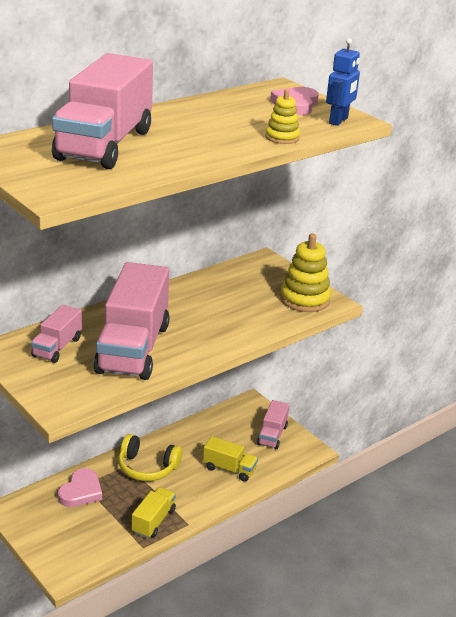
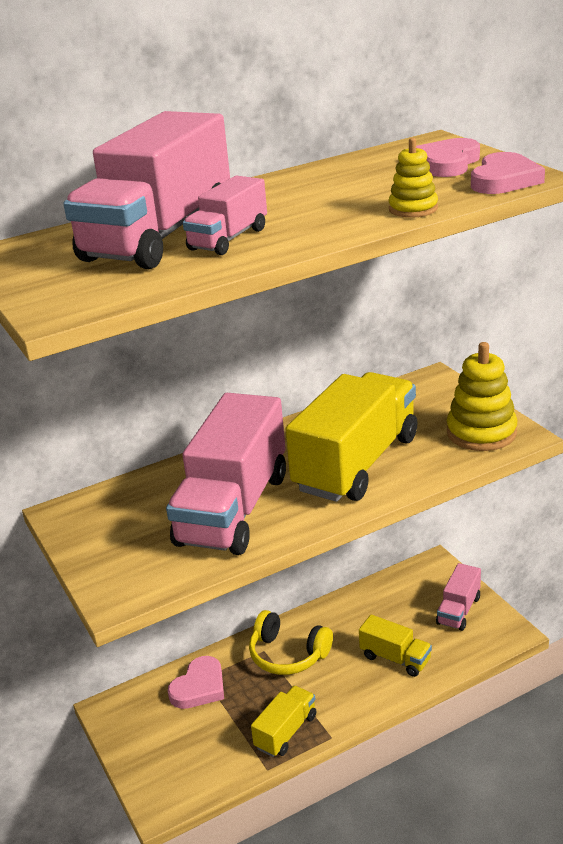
camera: 15 degrees right, 0 degrees up
(57, 347) = (135, 509): pink truck -> pink truck (228, 239)
(218, 318) = (356, 463): none -> yellow truck
(339, 121) = (504, 180): blue robot -> pink heart

